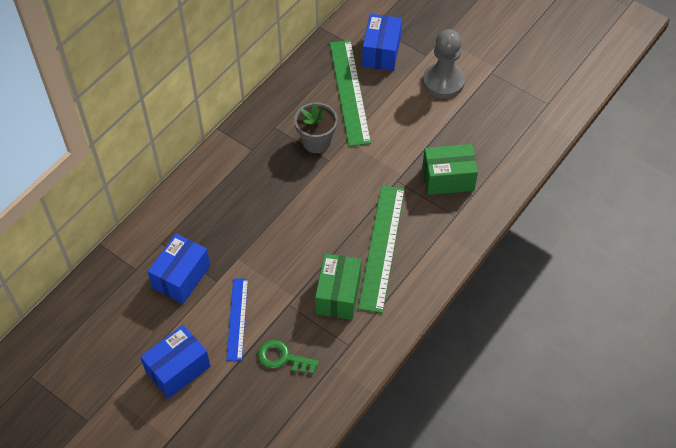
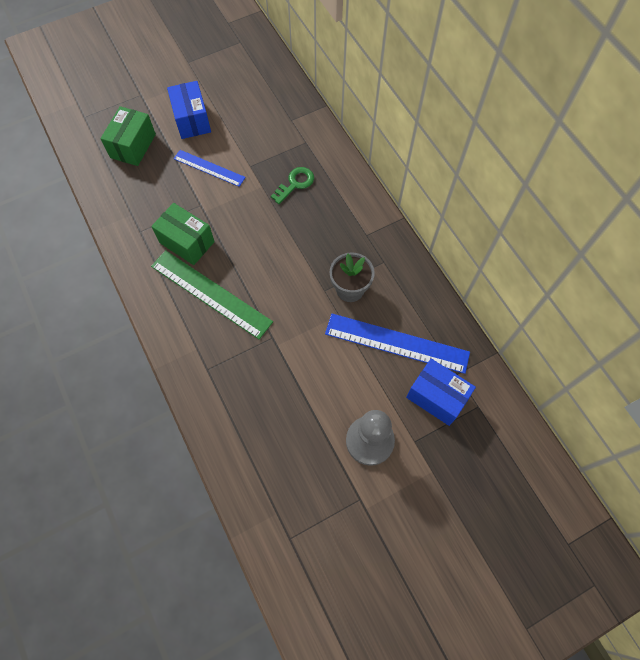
camera: 115 degrees right, 10 degrees up
(181, 277) = (267, 145): blue box -> none
(282, 358) = (158, 184): green key -> green key (295, 183)
(349, 92) = (396, 343): green ruler -> blue ruler
(448, 179) = (250, 384): green box -> green box (133, 146)

